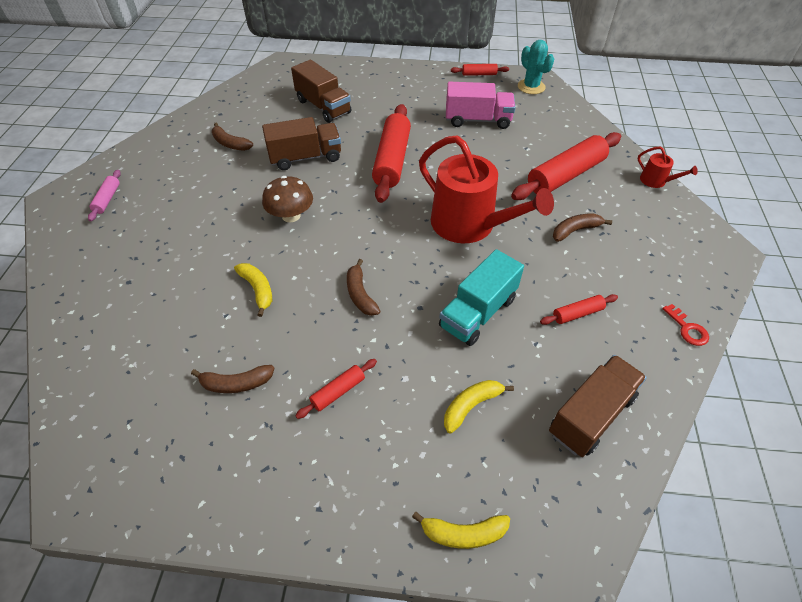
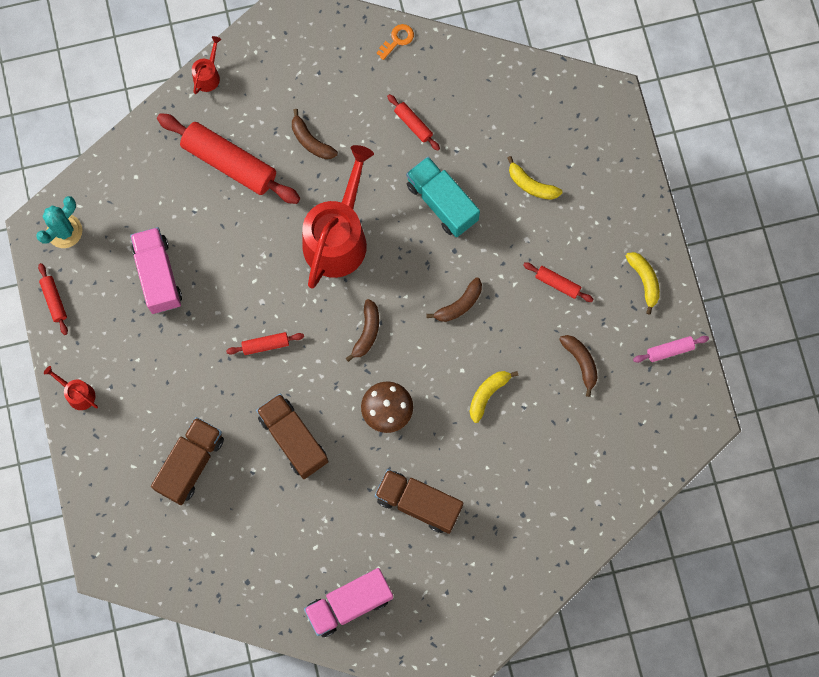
camera: 110 degrees left, 25 degrees up
(107, 199) = (433, 612): pink rolling pin -> pink rolling pin (670, 350)
(158, 156) = (349, 604): none -> pink truck
(230, 144) = (299, 536): brown banana -> brown banana (367, 332)
(392, 160) = (265, 345): red rolling pin -> red rolling pin, size x0.46
(405, 72) = (78, 394): none -> red watering can
(463, 533) = (623, 165): yellow banana -> yellow banana (644, 280)
(478, 312) = (442, 202): turquoise truck -> turquoise truck turned 150 degrees counterclockwise
(591, 415) = (506, 101): brown truck -> brown truck (418, 503)
(687, 329) = (397, 40): red key -> orange key

